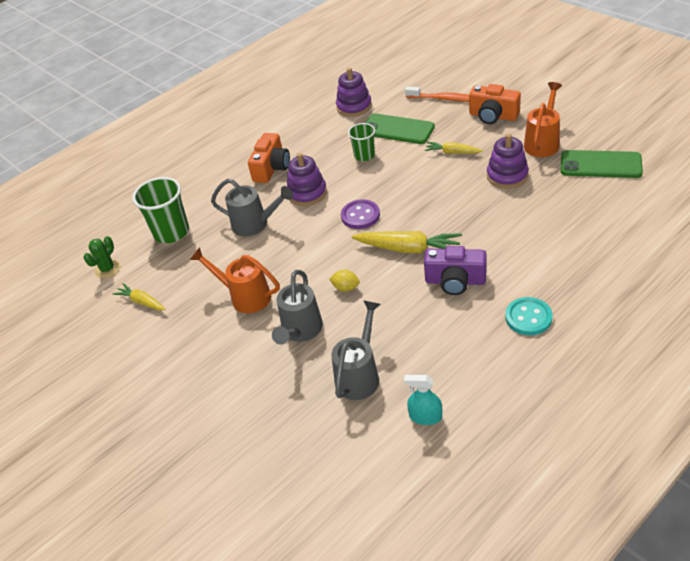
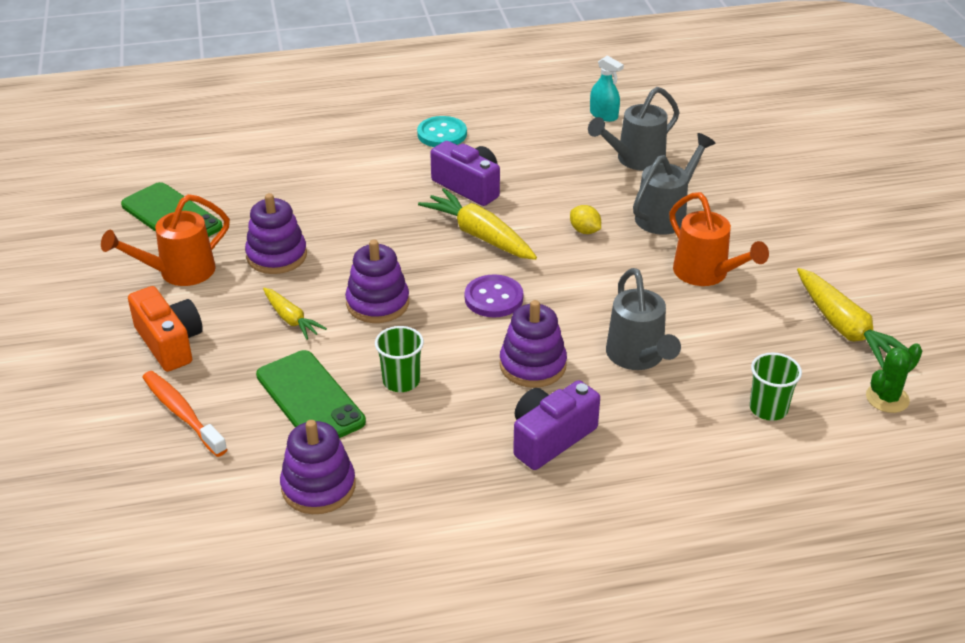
camera: 155 degrees left, 5 degrees down
(142, 302) = (845, 328): yellow carrot -> yellow carrot, size x1.70
(171, 232) = (768, 409): green cup -> green cup, size x0.61
(255, 224) = (638, 357): grey watering can -> grey watering can turned 150 degrees counterclockwise
(271, 168) = (550, 438): orange camera -> purple camera
(419, 181) = (377, 303): none -> purple stacking toy

